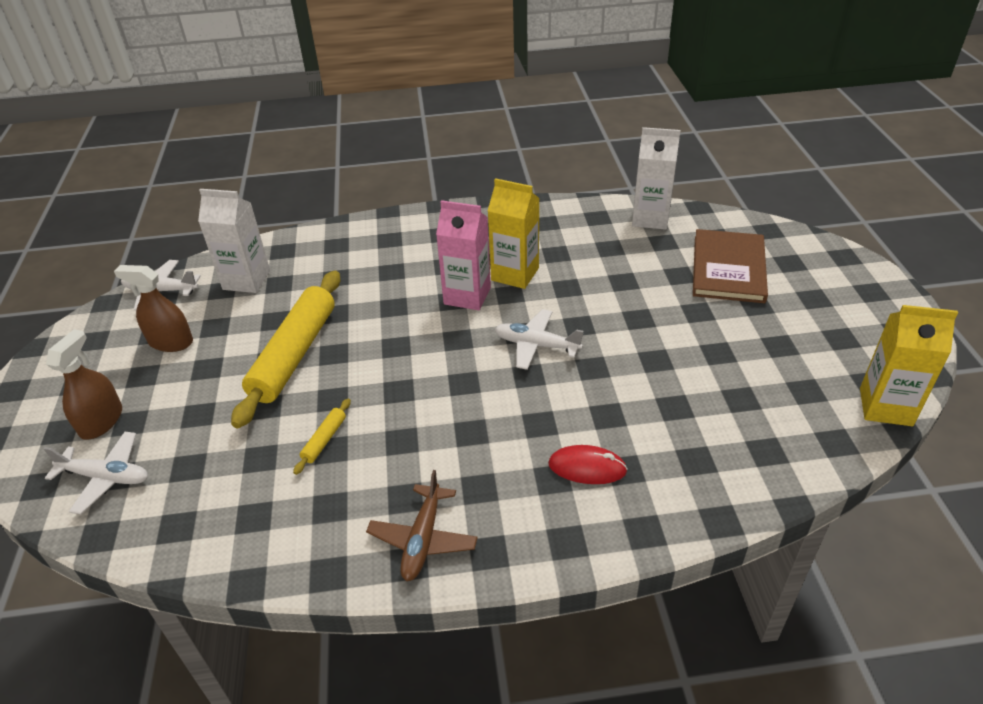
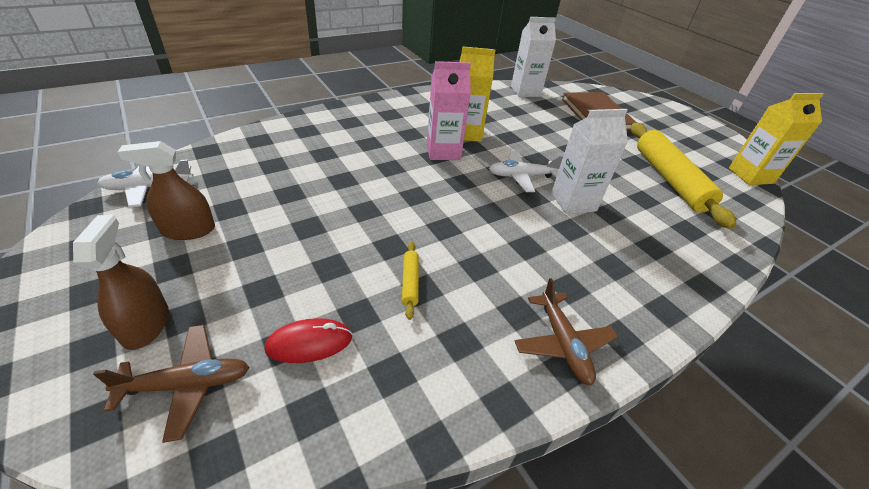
camera: 30 degrees left, 0 degrees up
(106, 477) = (187, 384): white plane -> brown plane
(246, 280) = (238, 166): white carton -> white carton (573, 202)
(294, 354) = (329, 217): yellow rolling pin -> yellow rolling pin (669, 179)
(587, 467) = (629, 252): red mouse -> red mouse (309, 343)

